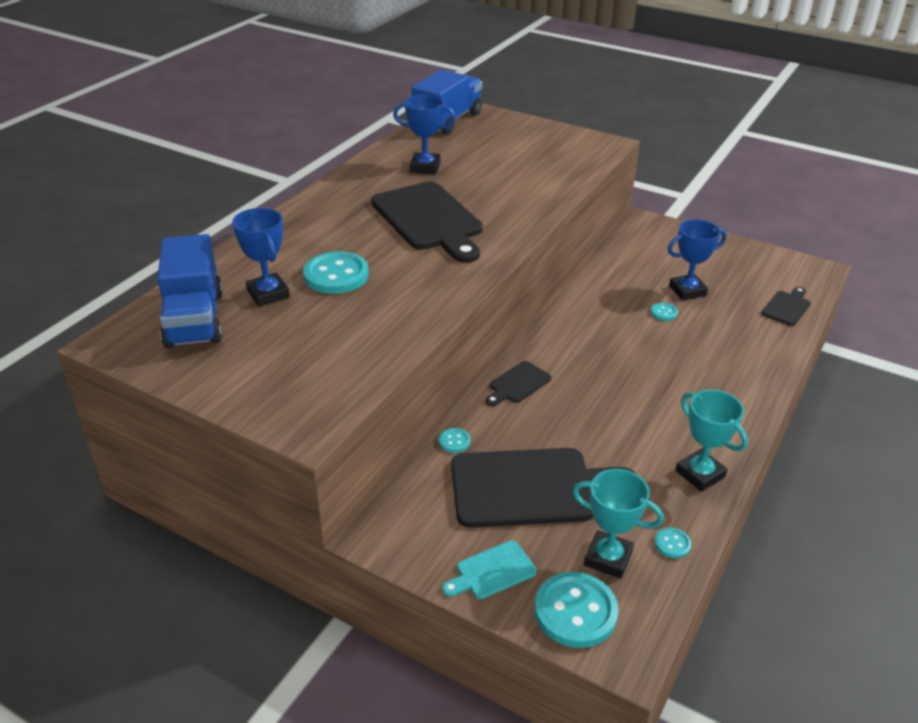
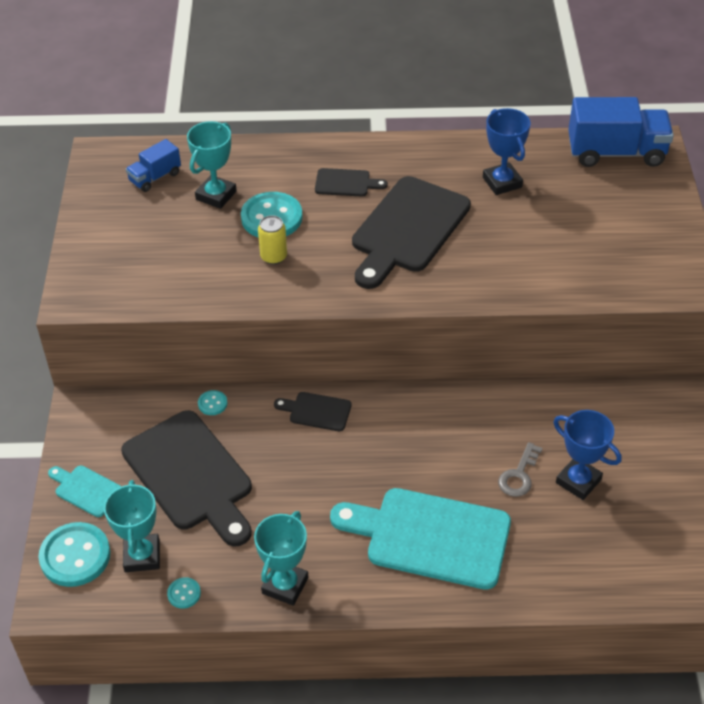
camera: 60 degrees right, 10 degrees up
(195, 319) = (155, 177): blue truck -> blue truck, size x0.53
(268, 294) = (216, 195): blue trophy -> turquoise trophy
(387, 290) = (273, 257): none -> yellow can
(664, 313) = (519, 475): turquoise button -> grey key
(696, 375) = (430, 537): none -> turquoise cutting board
(787, 307) = (623, 579): black cutting board -> black cutting board (346, 183)

